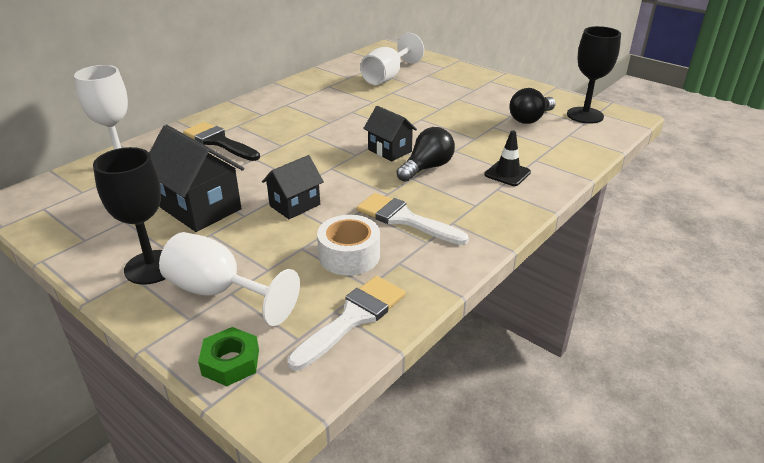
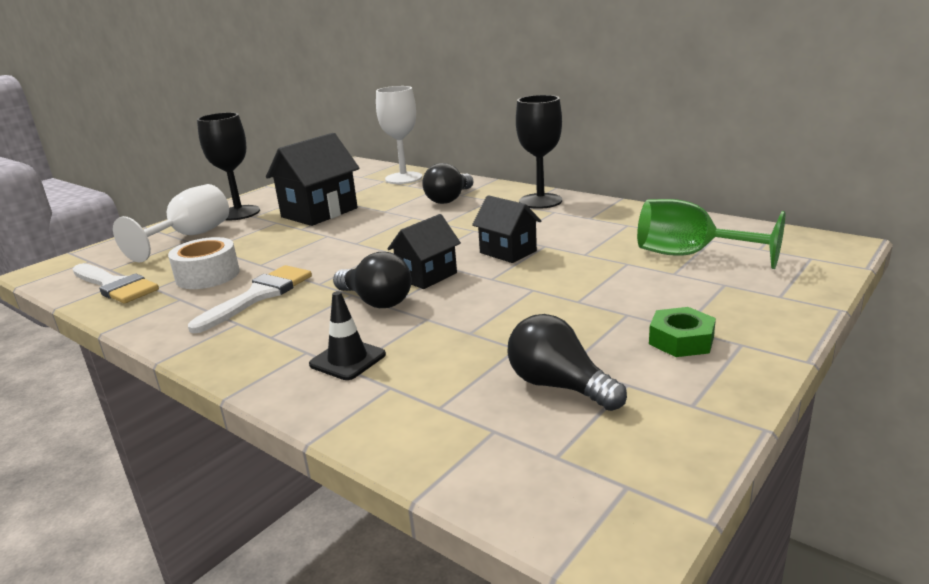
camera: 90 degrees right, 10 degrees down
(219, 142) = (449, 199): black brush -> black light bulb
(231, 362) = (105, 252): green nut -> green nut (681, 340)
(295, 205) = (310, 244): black house -> black house (508, 252)
(387, 77) = (689, 255): white goblet -> green goblet
(585, 115) = (601, 461): black goblet -> black goblet (540, 201)

